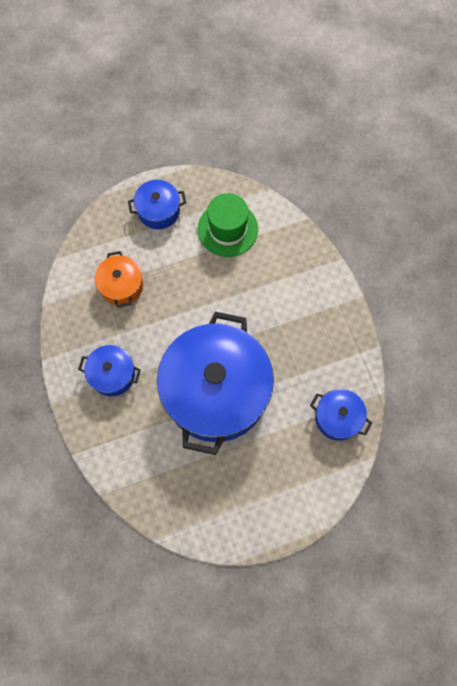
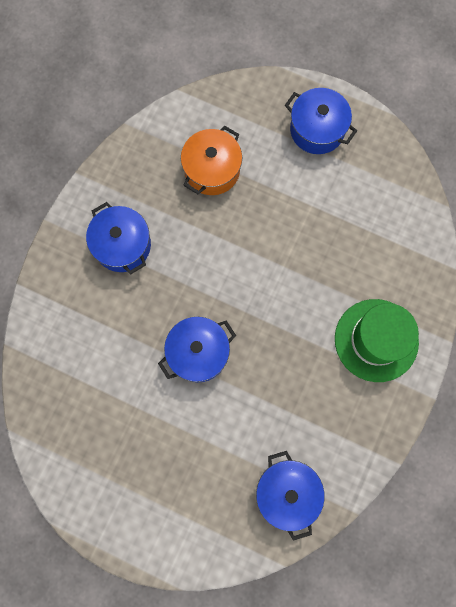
camera: 45 degrees right, 5 degrees up
(216, 392) = (198, 353): blue pot -> blue pot, size x0.45
(227, 229) = (366, 207): green hat -> green hat (376, 340)

